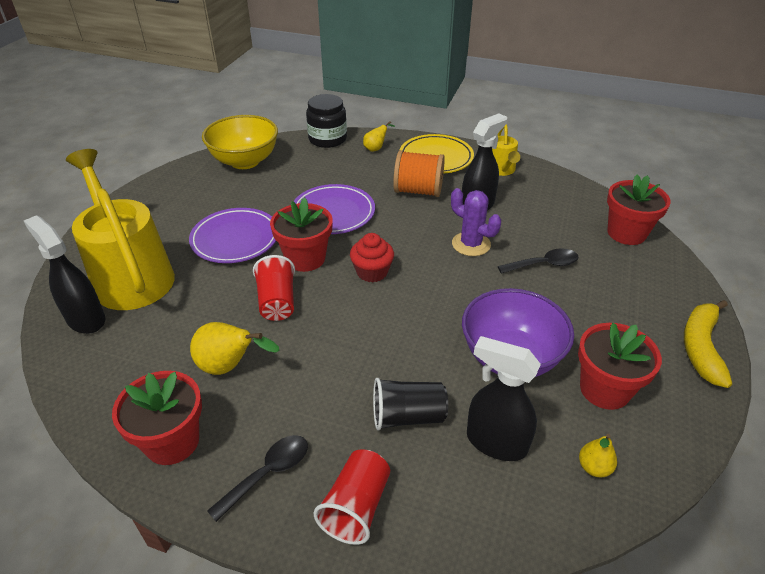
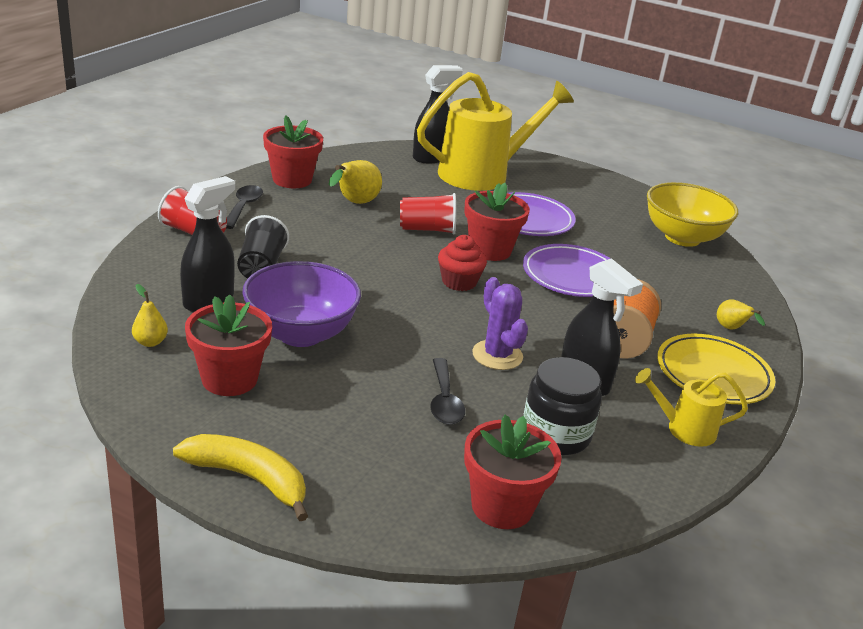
camera: 95 degrees right, 10 degrees down
(268, 473) = (243, 207): black spoon -> black spoon turned 135 degrees counterclockwise
(327, 139) = (750, 296): black jar -> black jar (556, 434)
(471, 244) = (497, 355): purple cactus -> purple cactus turned 75 degrees counterclockwise

